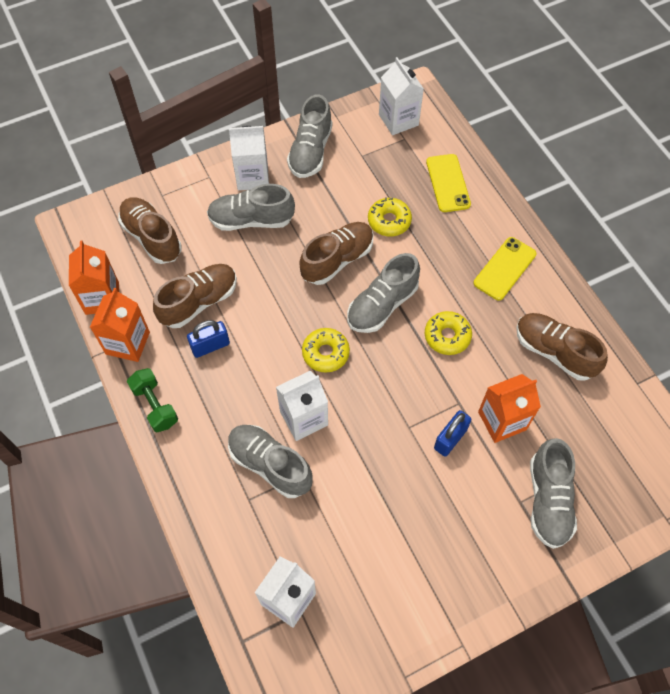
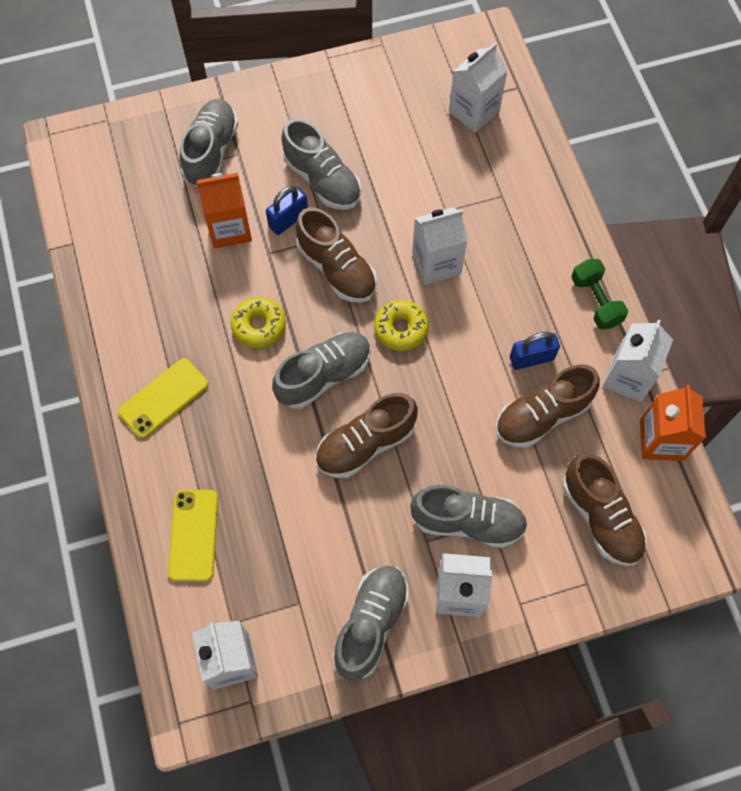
camera: 170 degrees left, 5 degrees up
(127, 343) = (628, 377): orange carton -> white carton
(270, 465) = (477, 224): grey shoe -> grey shoe (322, 180)
(389, 221) = (287, 489): yellow donut -> none
(554, 352) = (146, 289): brown shoe -> brown shoe (337, 269)

